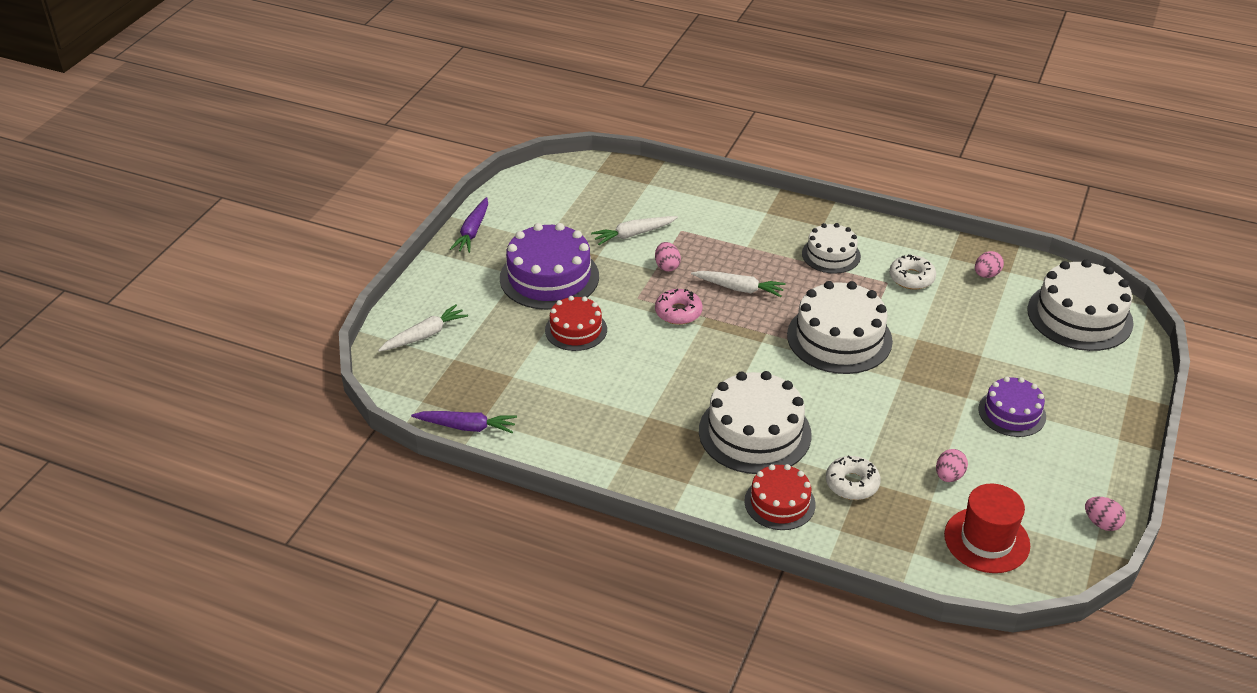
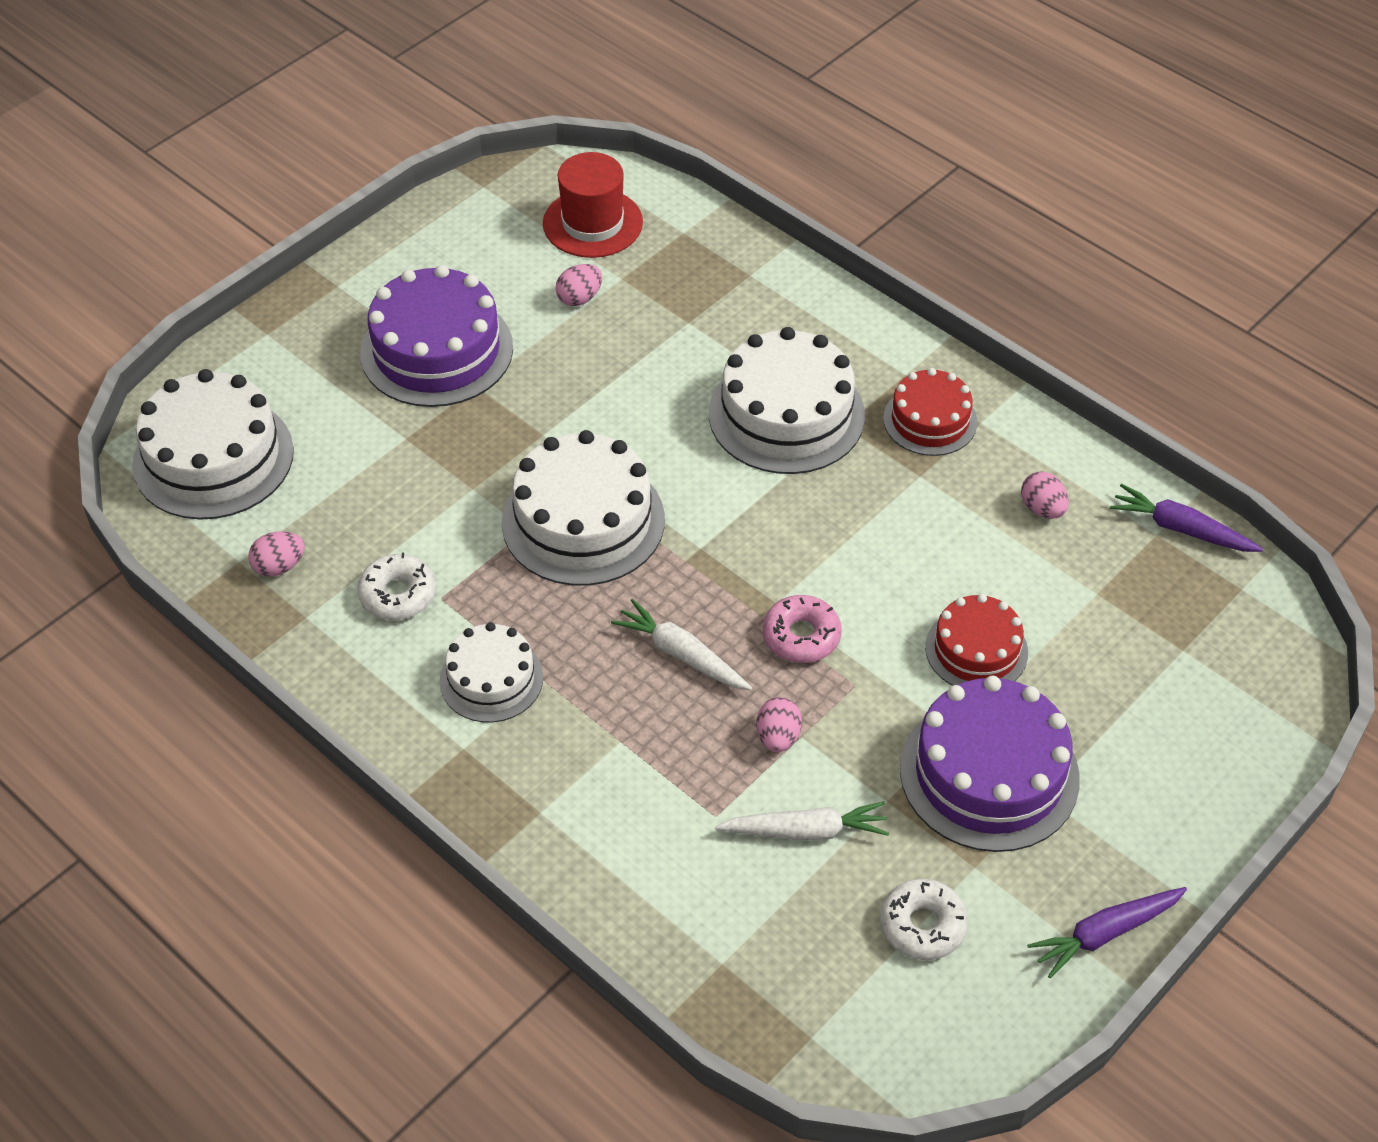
camera: 160 degrees left, 10 degrees up
(424, 335) = (1225, 709): white carrot -> none
(472, 231) = (1105, 933): purple carrot -> purple carrot turned 150 degrees counterclockwise
(779, 503) = (803, 321): red cake -> red cake (930, 420)
(852, 483) = (702, 320): white donut -> white donut (922, 925)
(1012, 413) = (437, 350): purple cake -> purple cake, size x1.67
(1101, 523) = (451, 206): pink egg -> pink egg (1042, 509)

